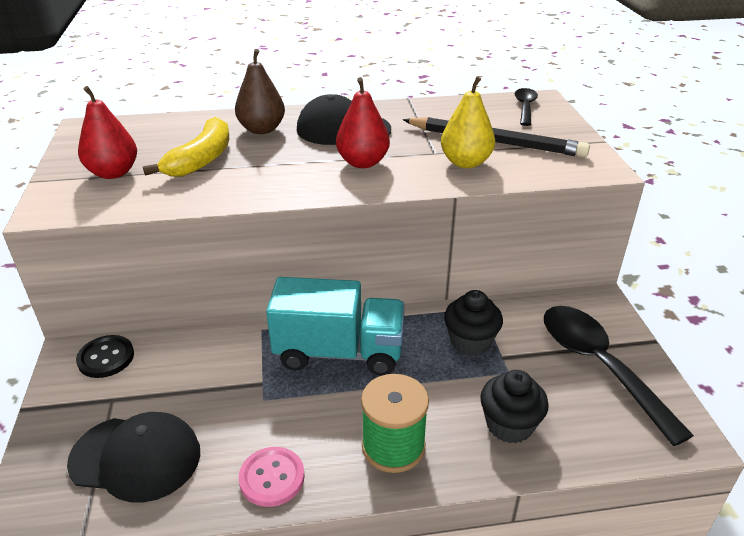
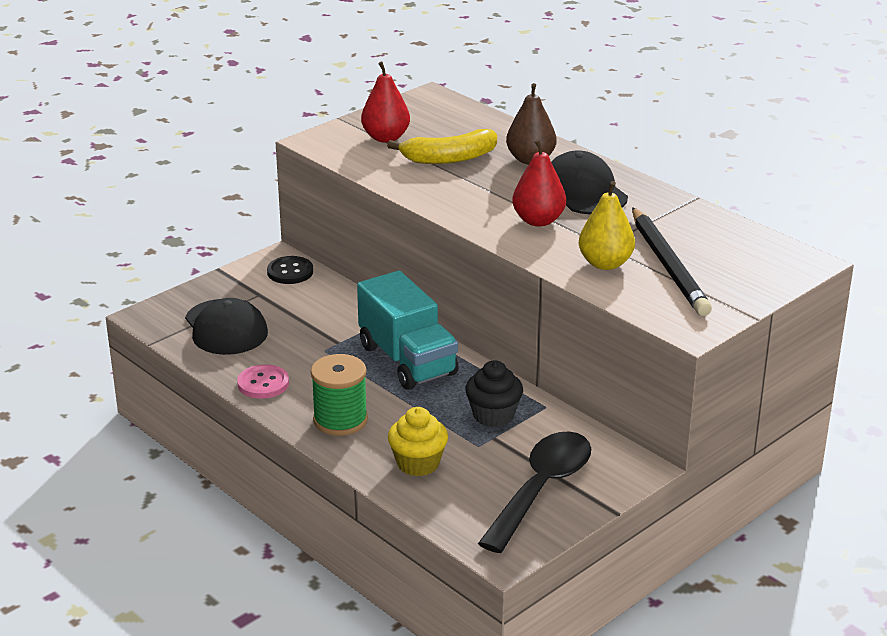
camera: 55 degrees right, 5 degrees down
(509, 425) = (418, 463): black cupcake -> yellow cupcake
(525, 107) = (772, 259): black spoon -> none

